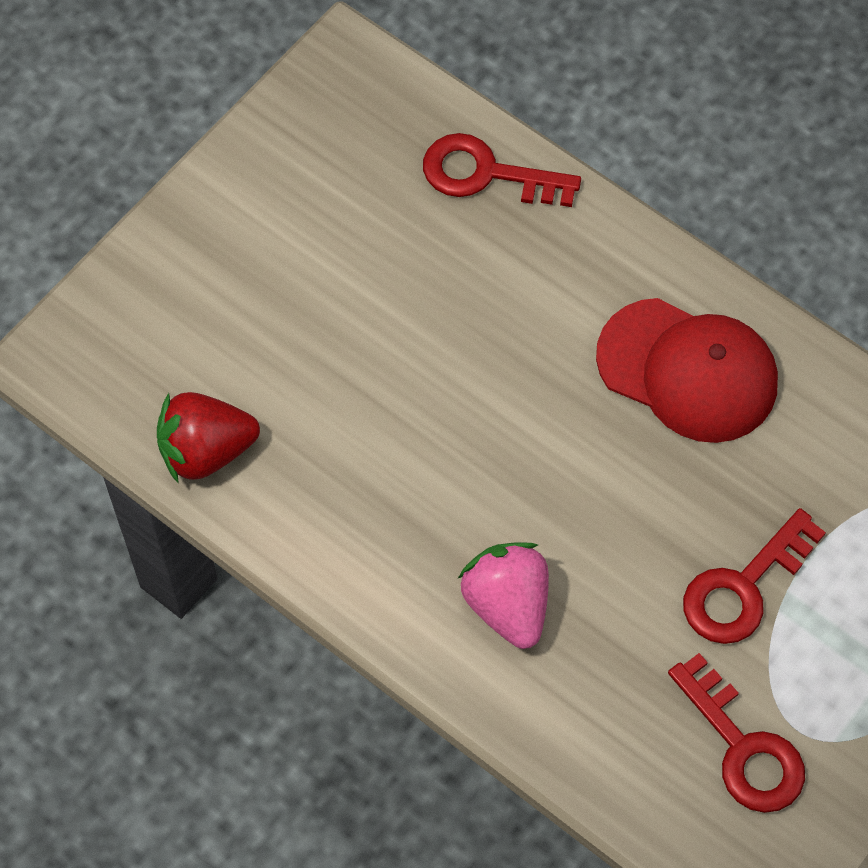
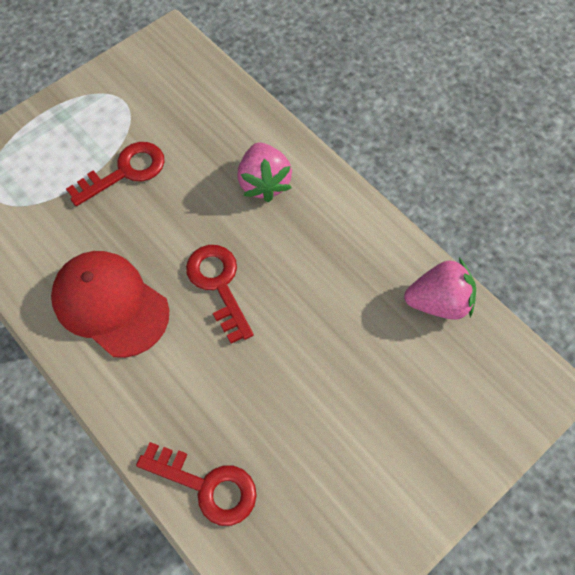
camera: 170 degrees left, 0 degrees up
(206, 451) = (438, 302): red strawberry -> pink strawberry
(743, 747) = (156, 97): red key -> red key (218, 285)

